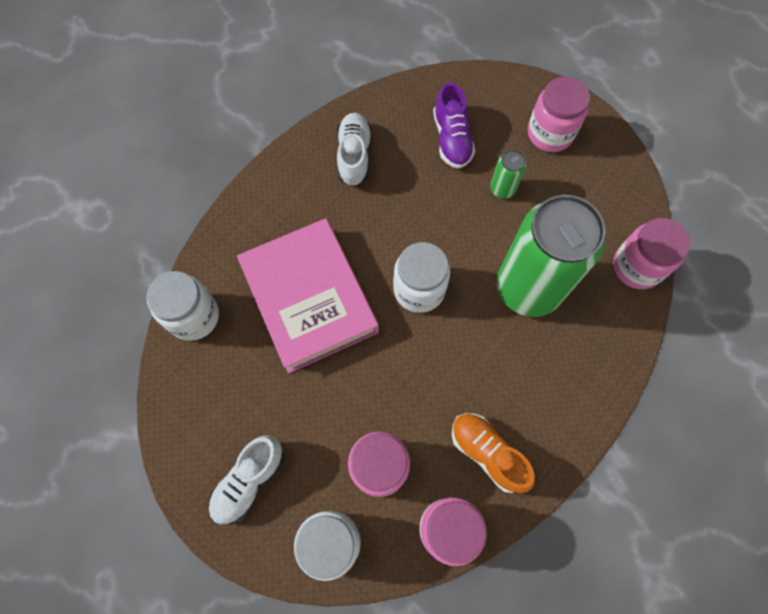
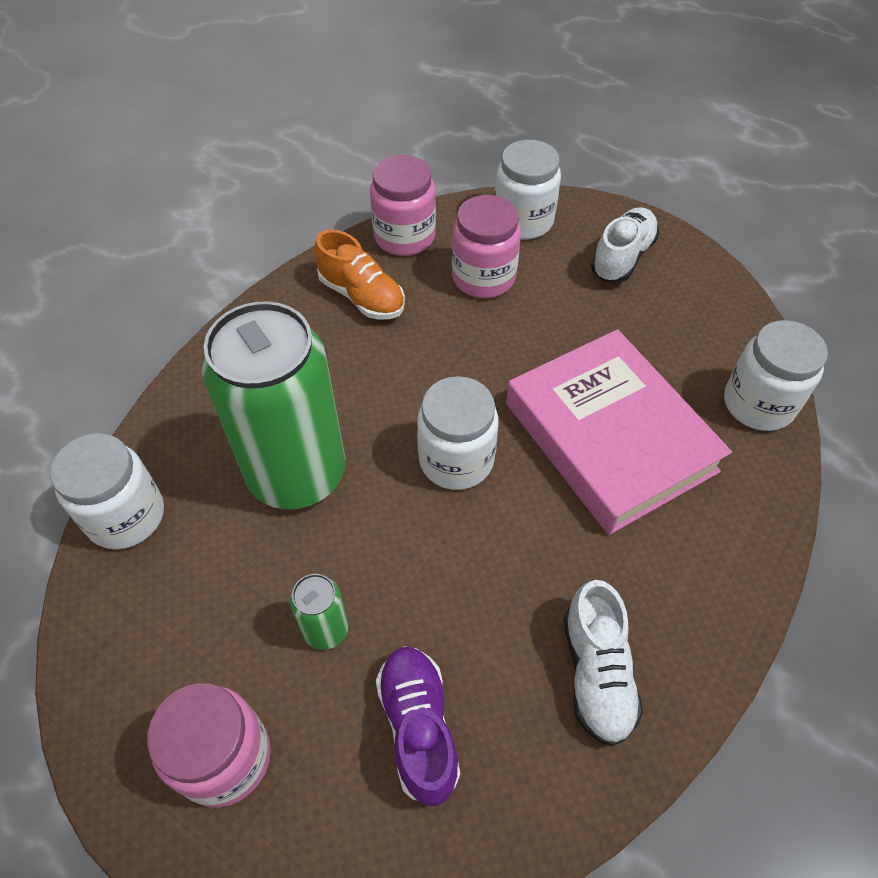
camera: 175 degrees right, 15 degrees down
(637, 267) = (126, 516): pink jar -> white jar

